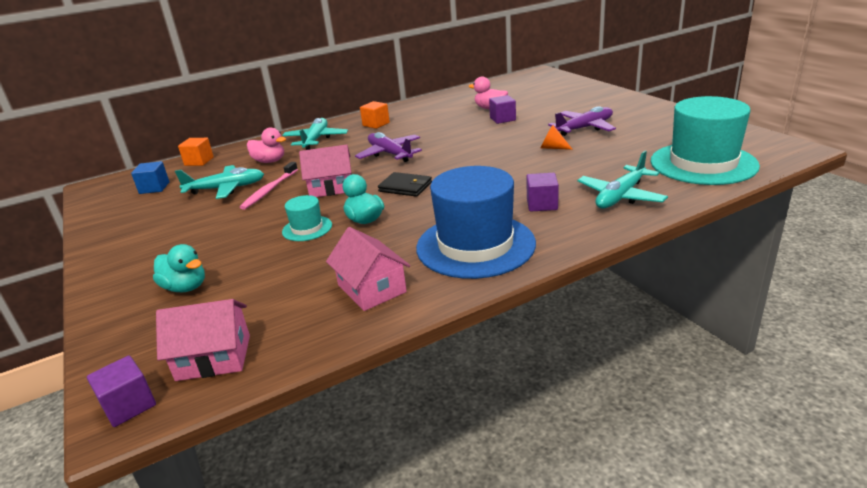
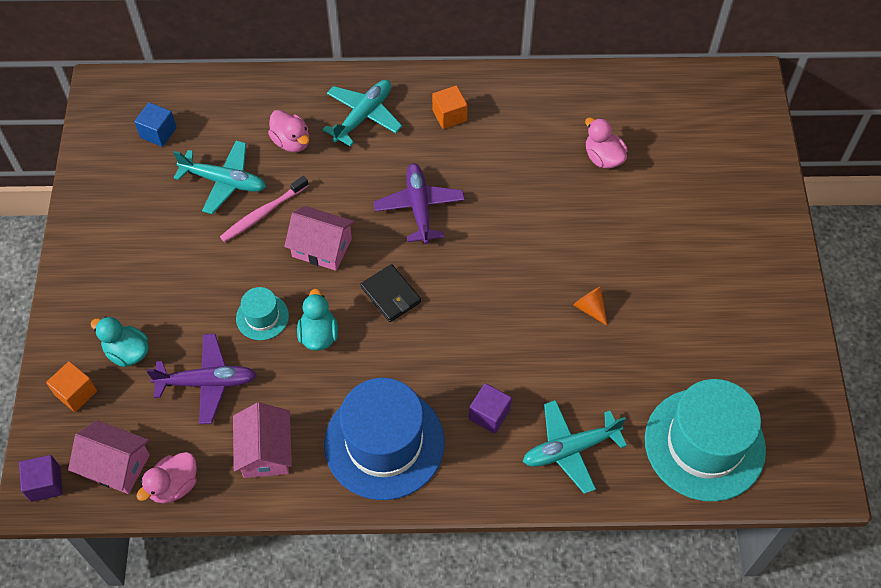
camera: 25 degrees right, 30 degrees up
(185, 287) = (127, 352): turquoise duck -> turquoise duck turned 150 degrees clockwise
(199, 161) = (222, 92): orange cube -> orange cube (76, 393)
(292, 345) = (174, 485): none -> pink duck
(502, 119) = (594, 198): purple cube -> none
(584, 128) = (662, 284): purple plane -> purple plane (207, 382)

